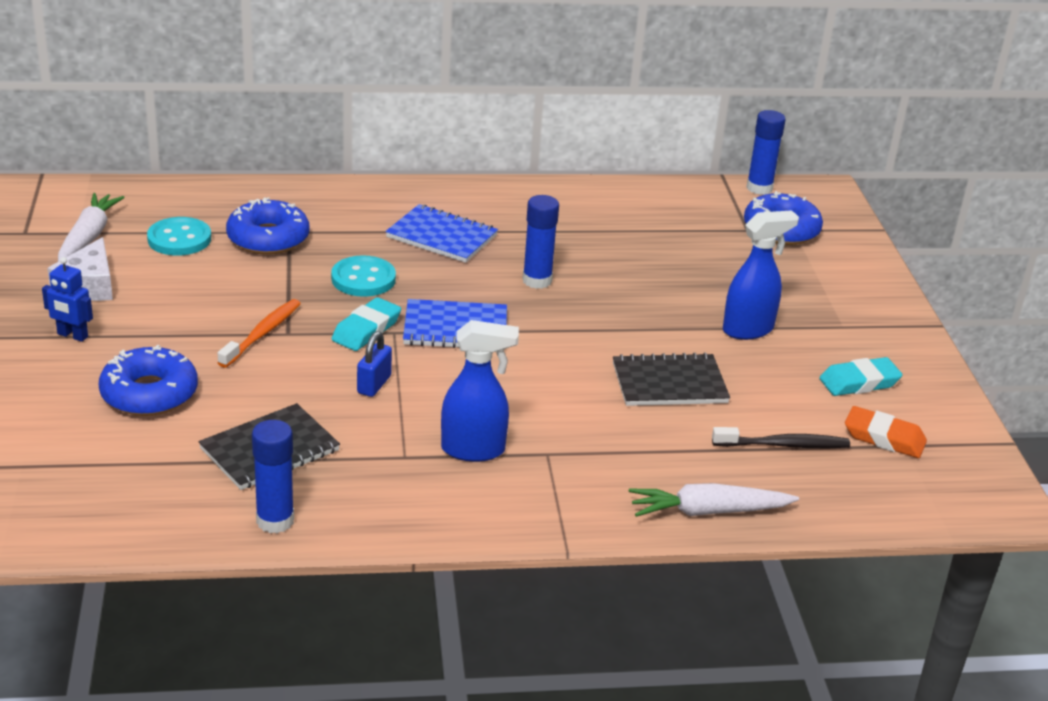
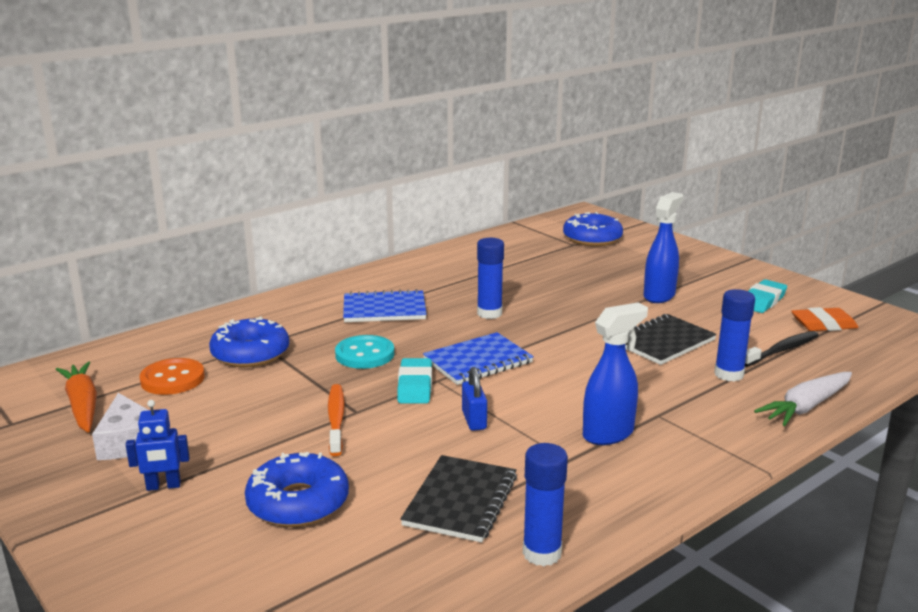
camera: 30 degrees left, 10 degrees down
(88, 237) = (82, 405): white carrot -> orange carrot
(179, 239) = (172, 379): turquoise button -> orange button
(759, 188) = (546, 222): blue glue stick -> blue glue stick (729, 374)

